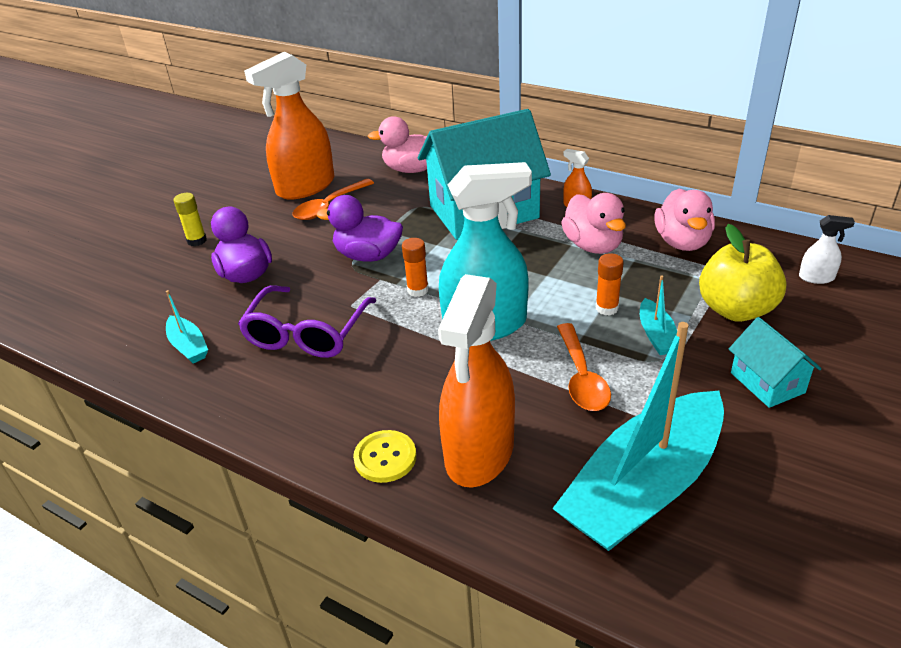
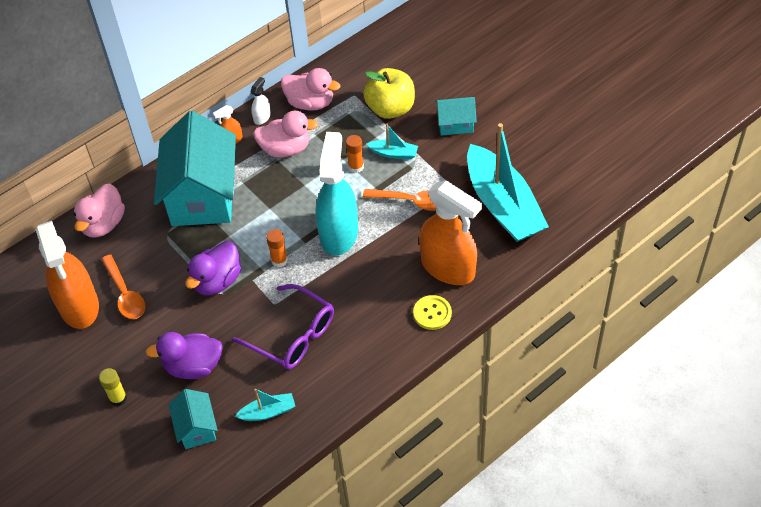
camera: 70 degrees left, 15 degrees up
(162, 300) = (196, 428): none -> turquoise house
(816, 277) = (382, 60): white spray bottle -> white spray bottle (262, 117)

